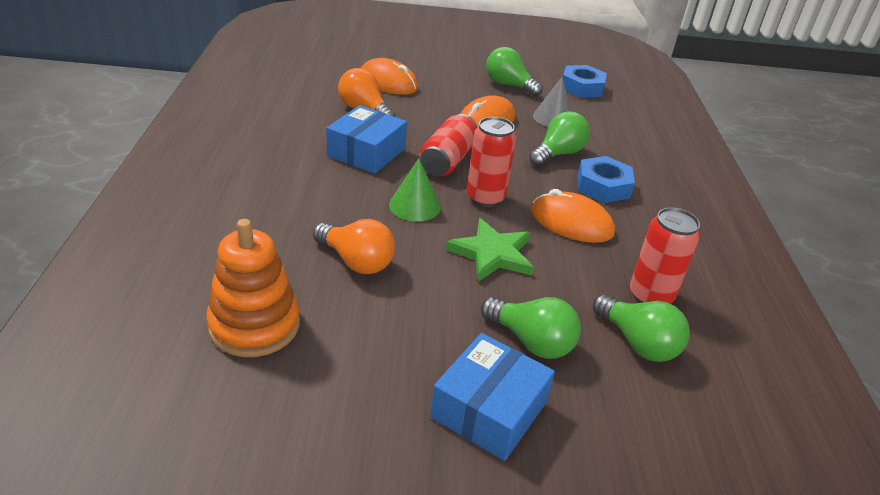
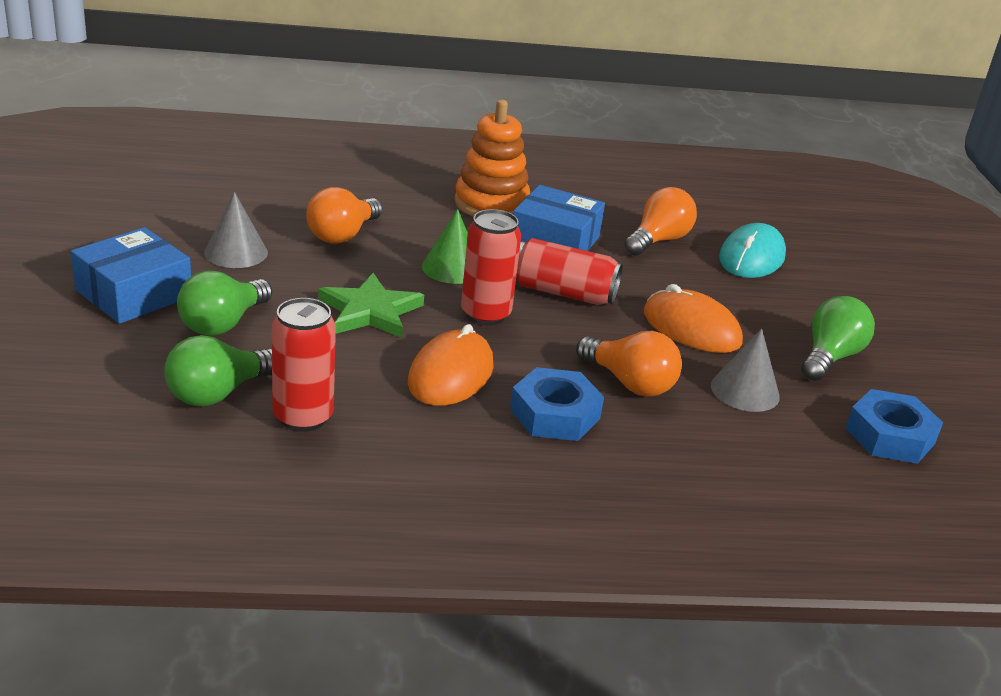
camera: 85 degrees right, 5 degrees down
(254, 325) = (248, 193): orange stacking toy -> orange stacking toy (491, 204)
(388, 82) = (751, 257): orange mouse -> turquoise mouse
(395, 334) = (236, 252): none -> grey cone
(489, 409) = (134, 293): blue box -> blue box turned 75 degrees counterclockwise
(558, 154) = (629, 383): green light bulb -> orange light bulb

